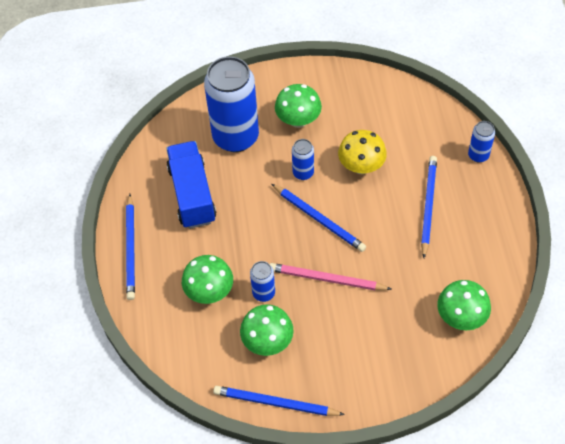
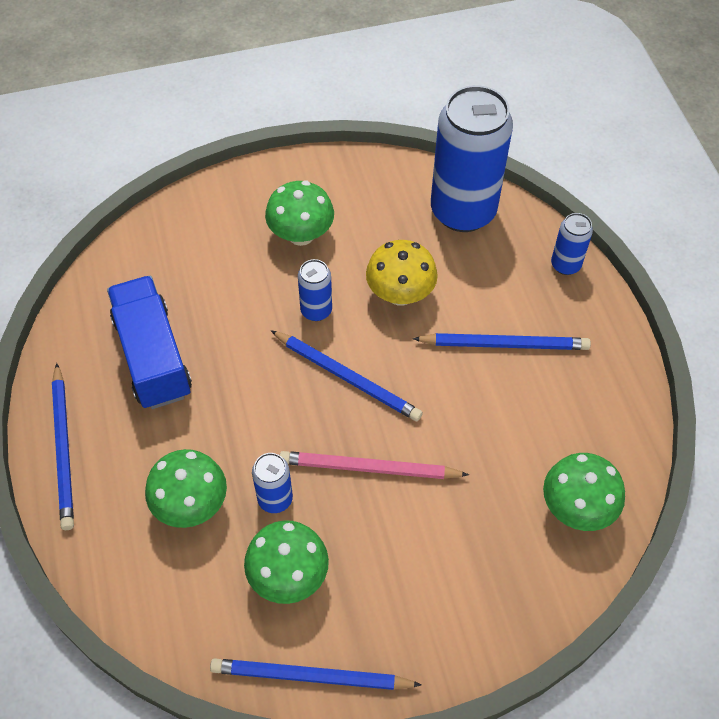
camera: 10 degrees left, 0 degrees up
(235, 137) = (211, 266): blue can -> blue can (463, 211)
(428, 206) = (504, 344): blue pencil -> blue pencil turned 90 degrees clockwise

